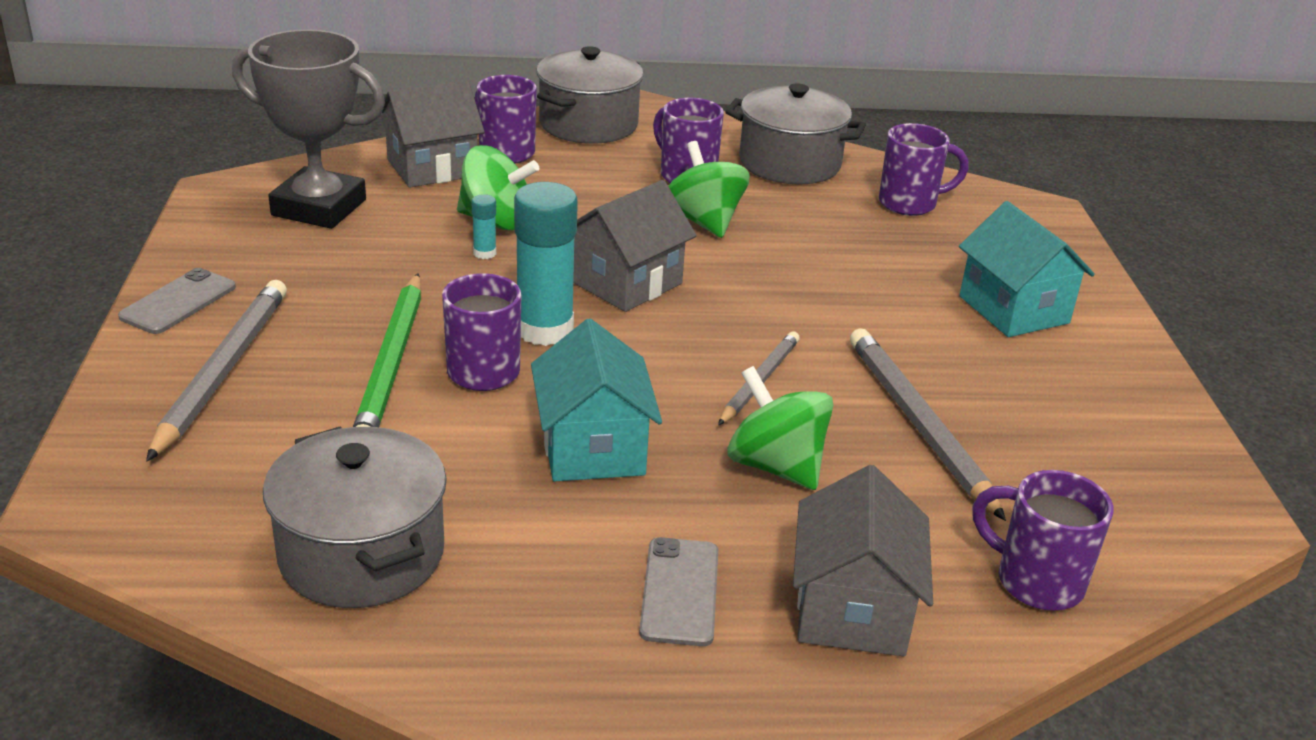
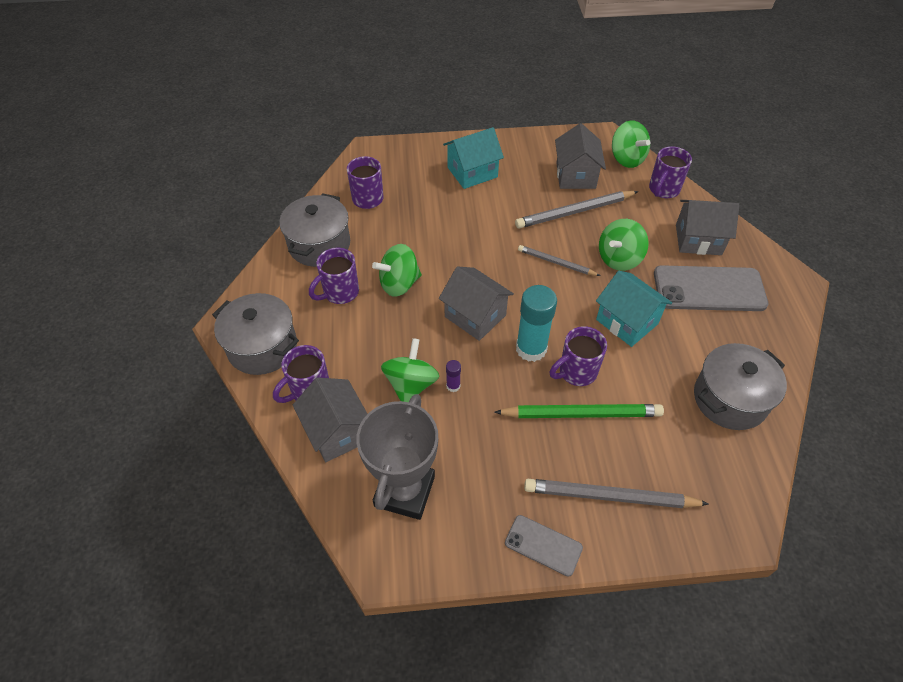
camera: 90 degrees left, 20 degrees up
(484, 253) = (453, 386): turquoise glue stick -> purple glue stick
(592, 448) = (627, 322): turquoise house -> turquoise house turned 60 degrees clockwise
(680, 591) = (709, 289): grey phone -> grey phone, size x1.87
(1047, 442) = (575, 175): none -> grey house
(1145, 536) = (627, 159): none -> green spinning top

